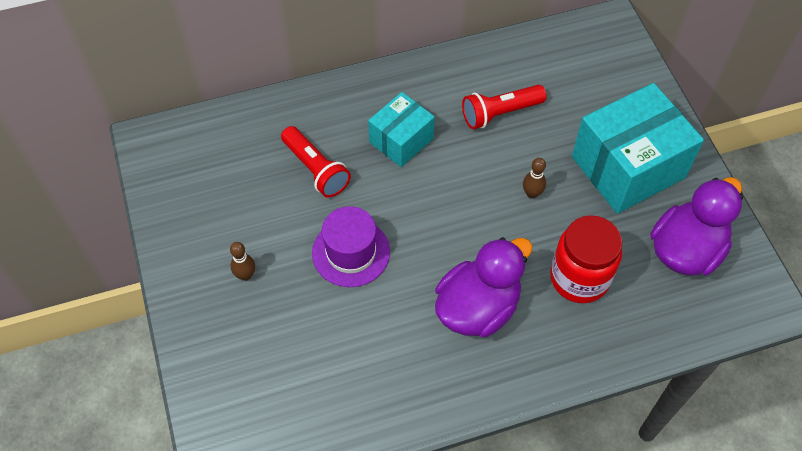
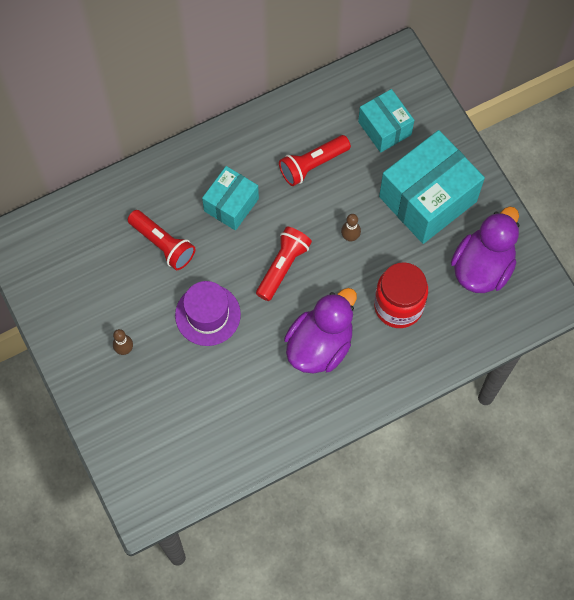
camera: 10 degrees left, 10 degrees up
(448, 213) = (283, 266): none -> red flashlight
(587, 88) = (384, 128): none -> turquoise box

